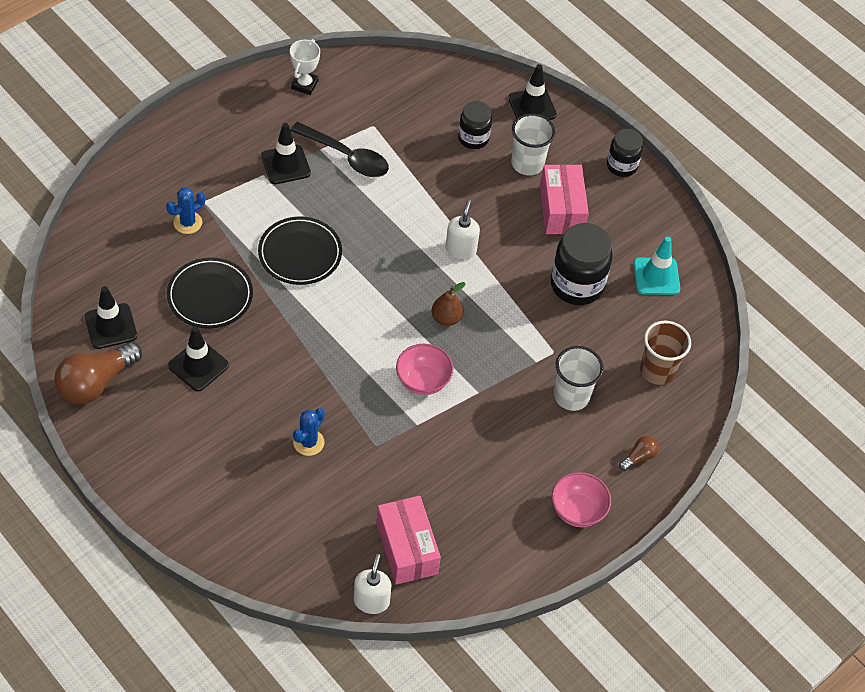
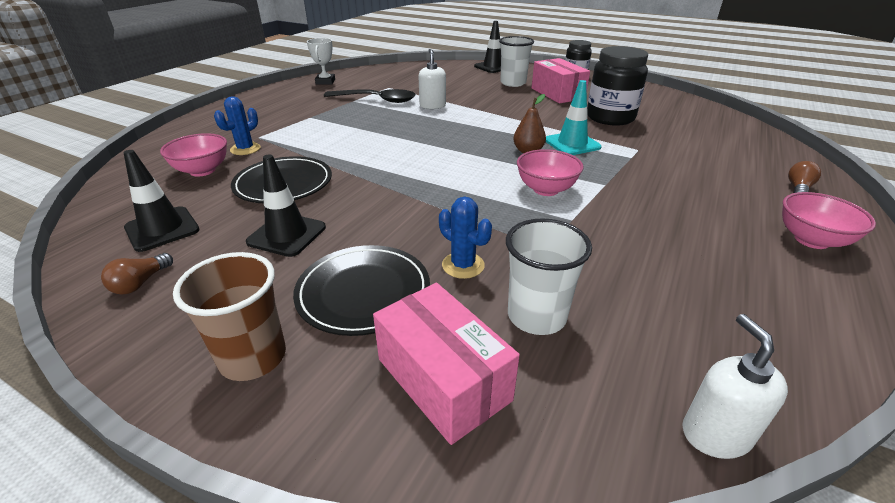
camera: 15 degrees left, 20 degrees down
(96, 383) = (140, 283): brown light bulb -> brown light bulb, size x0.48
(146, 250) = (202, 171): none -> pink bowl
(285, 165) = (327, 110): black traffic cone -> none
(300, 253) = (365, 145): black plate -> black plate (363, 292)
(308, 442) = (463, 265): blue cactus -> blue cactus turned 60 degrees counterclockwise
(407, 548) = (685, 338): pink box -> pink box (443, 379)
(460, 249) = (503, 119): white soap dispenser -> white soap dispenser (432, 106)
(473, 138) = (465, 81): black jar -> none
(571, 396) = (687, 168): white cup -> white cup (536, 316)
(656, 276) = (659, 105): turquoise traffic cone -> turquoise traffic cone (572, 144)
(657, 370) = (729, 141): brown cup -> brown cup (253, 357)

